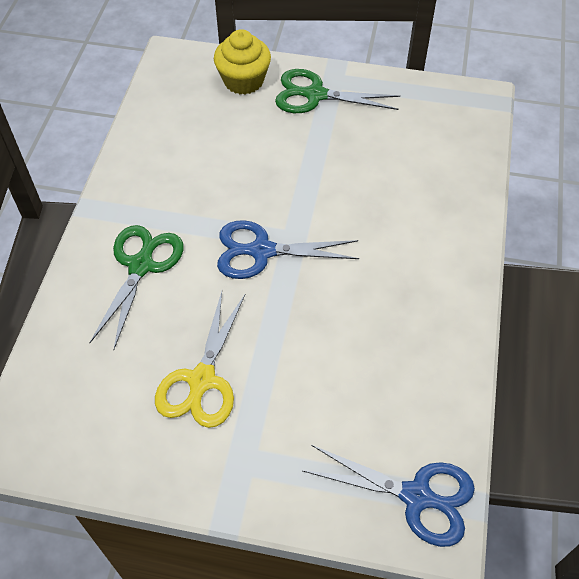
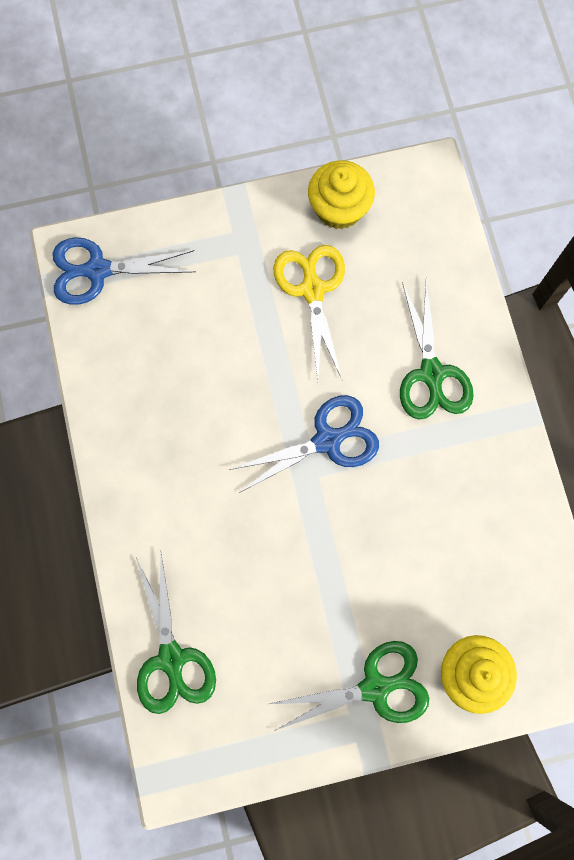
camera: 155 degrees right, 20 degrees up
(126, 451) = (339, 208): none -> yellow cupcake
(459, 158) = (172, 660): none -> green scissors

